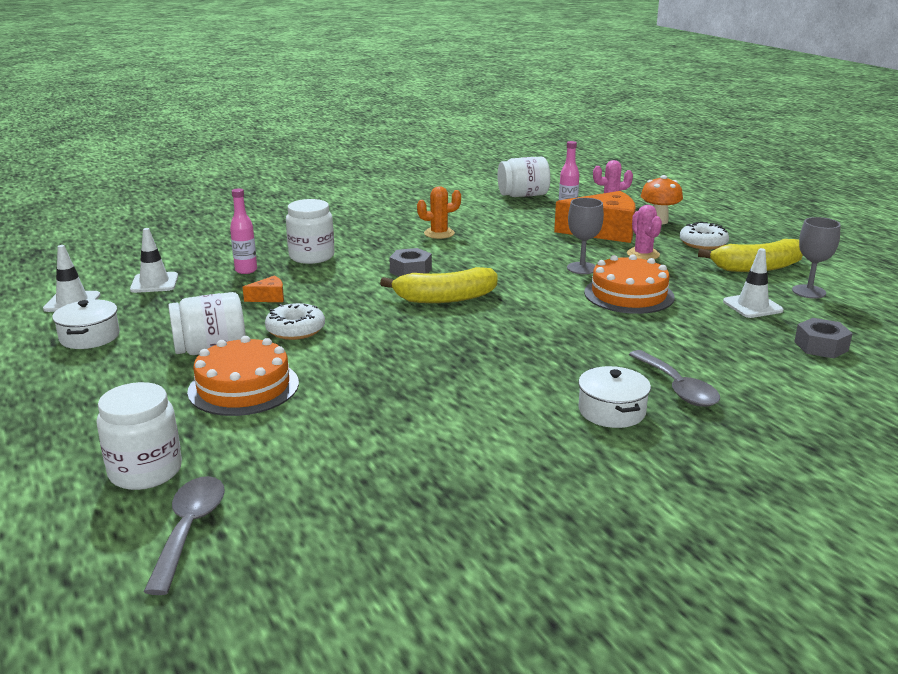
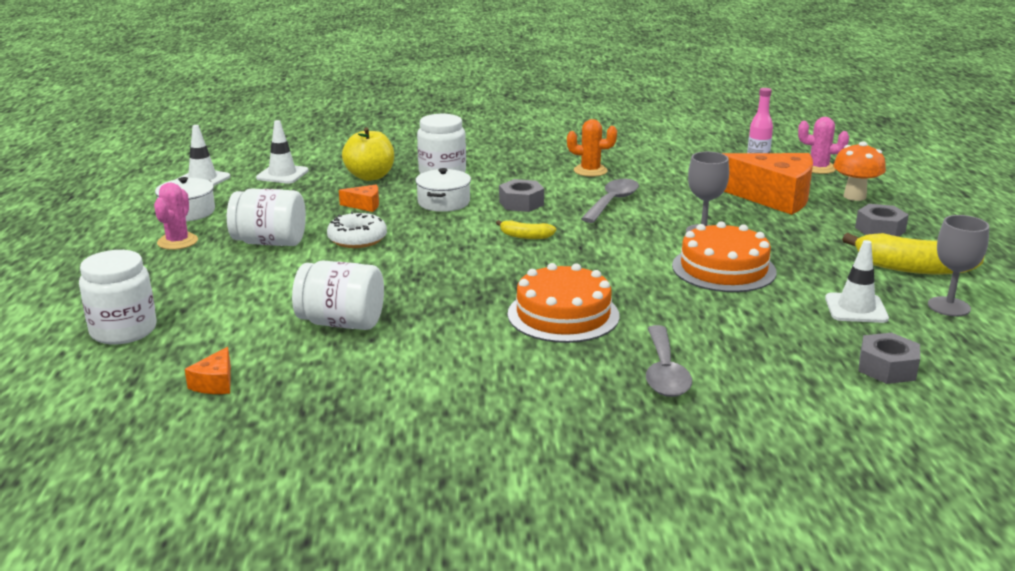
camera: 25 degrees right, 0 degrees up
(189, 530) = (110, 384): grey spoon -> grey spoon (612, 202)
(243, 387) = (263, 280): orange cake -> orange cake (563, 315)
(246, 270) = (370, 176): pink bottle -> yellow apple
(302, 498) = (215, 383): none -> orange cheese
(445, 298) = (525, 236): yellow banana -> yellow banana, size x0.49
(523, 195) = (726, 144): white jar -> white jar (341, 323)
(611, 411) = (569, 378): white pot -> white pot (443, 202)
(643, 254) = (791, 229): pink cactus -> pink cactus (177, 242)
(703, 243) = (880, 230): white donut -> grey nut

